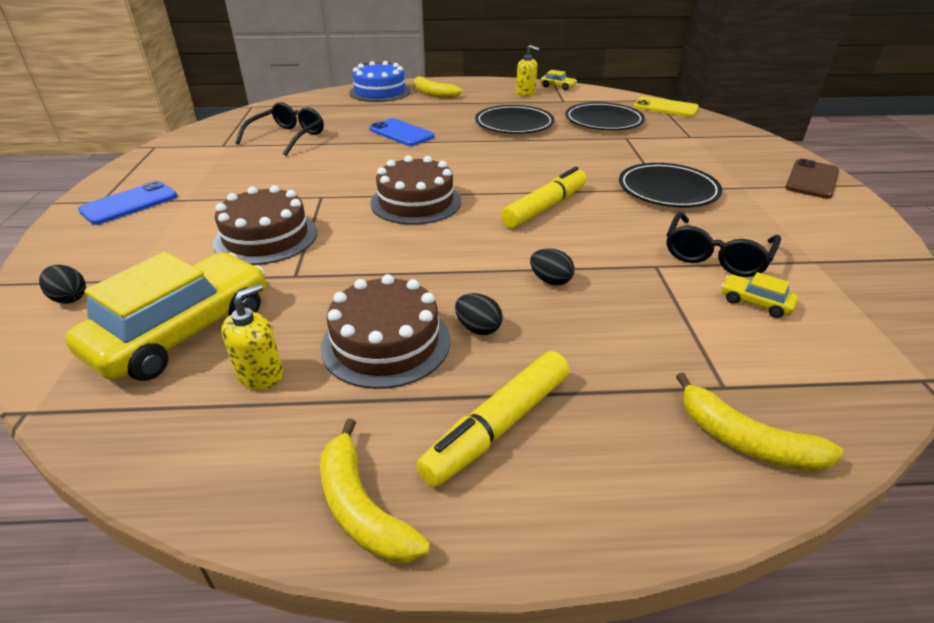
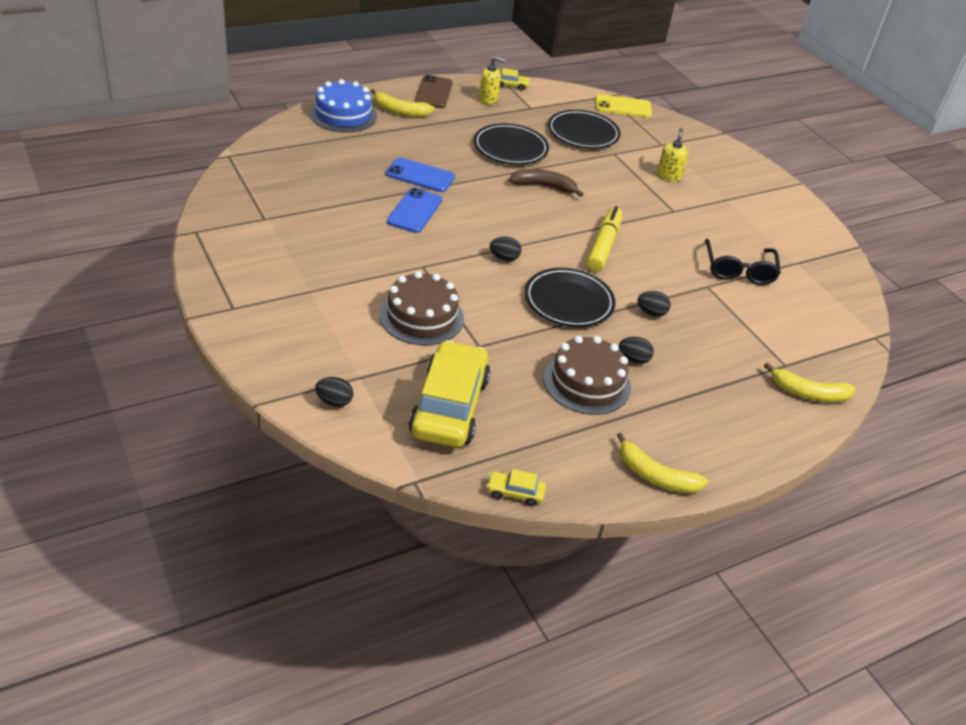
camera: 30 degrees left, 5 degrees up
(129, 204) = (263, 305): blue phone -> blue phone (415, 211)
(260, 375) = (532, 422): yellow soap dispenser -> yellow soap dispenser (668, 176)
(287, 137) = (317, 197): black glasses -> none
(416, 202) = (504, 258): brown cake -> black egg
(498, 426) = (688, 417): yellow marker -> none
(521, 153) = (544, 186): none -> brown banana
(668, 190) = (677, 211): black plate -> black plate (568, 301)
(755, 303) = (777, 304): yellow car -> yellow car (515, 493)
(812, 179) = (767, 183): brown phone -> brown phone (433, 92)

